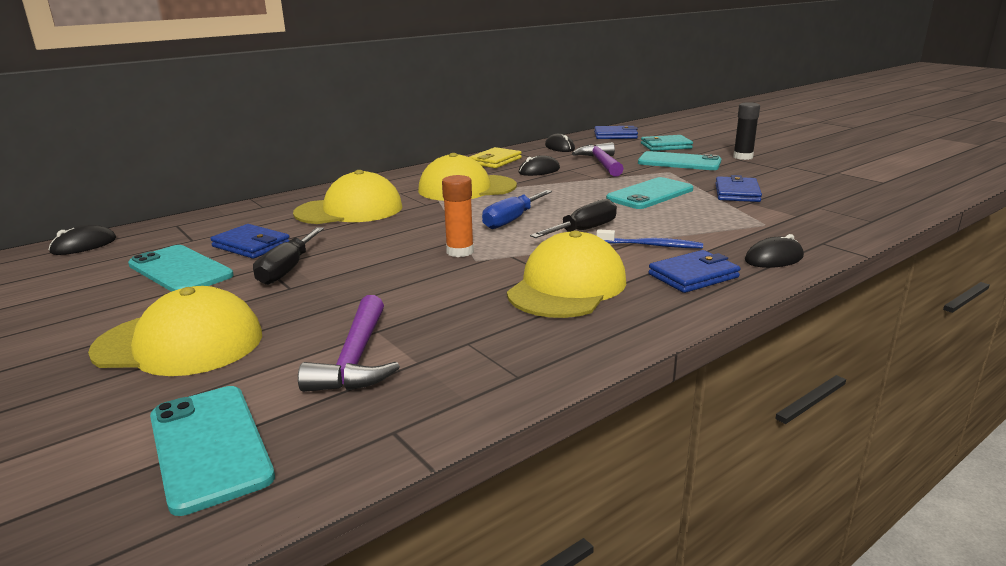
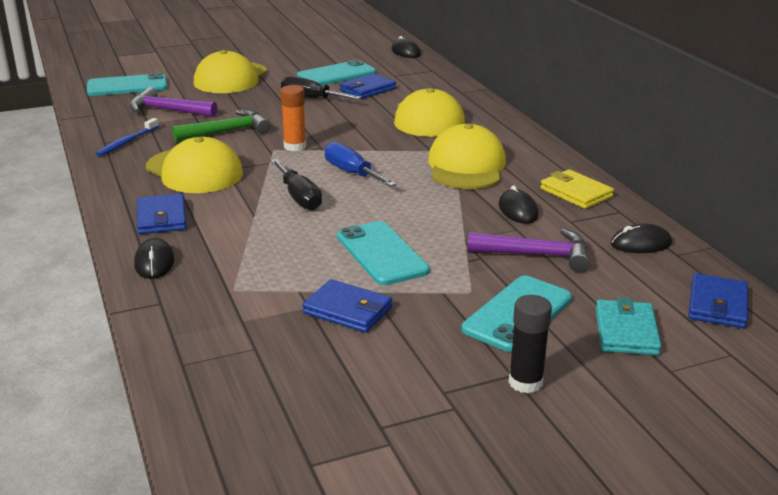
camera: 105 degrees right, 5 degrees up
(430, 295) = (228, 131): none -> green hammer
(651, 245) = (237, 217): blue toothbrush -> blue toothbrush (127, 142)

